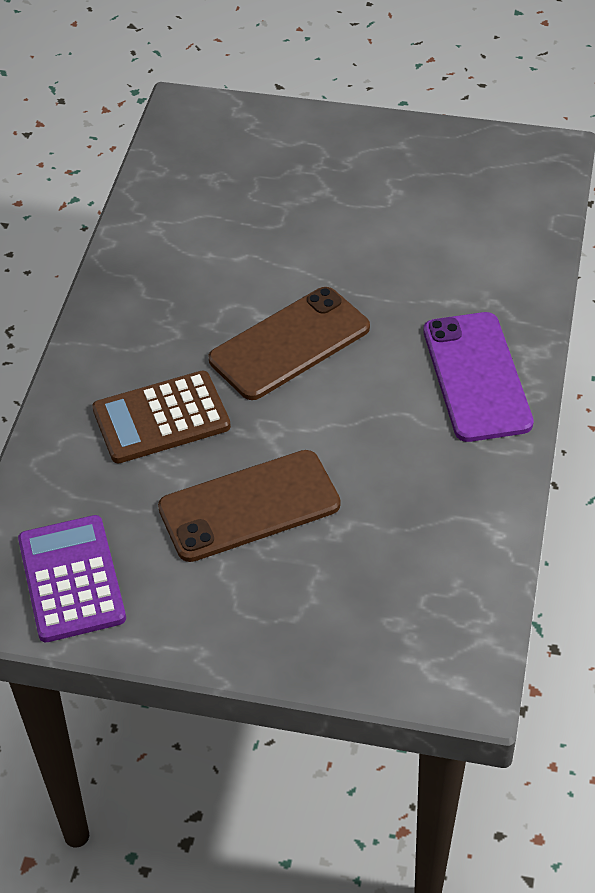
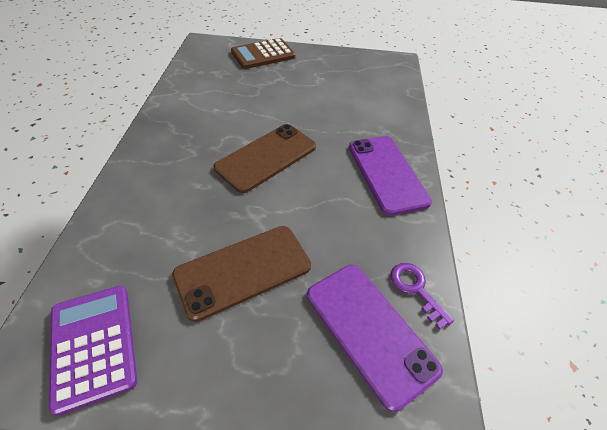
camera: 10 degrees left, 0 degrees up
(161, 418) = (180, 207): brown calculator -> brown calculator (263, 54)
(405, 584) = (369, 331): none -> purple phone
(478, 541) = (416, 290): none -> purple key

